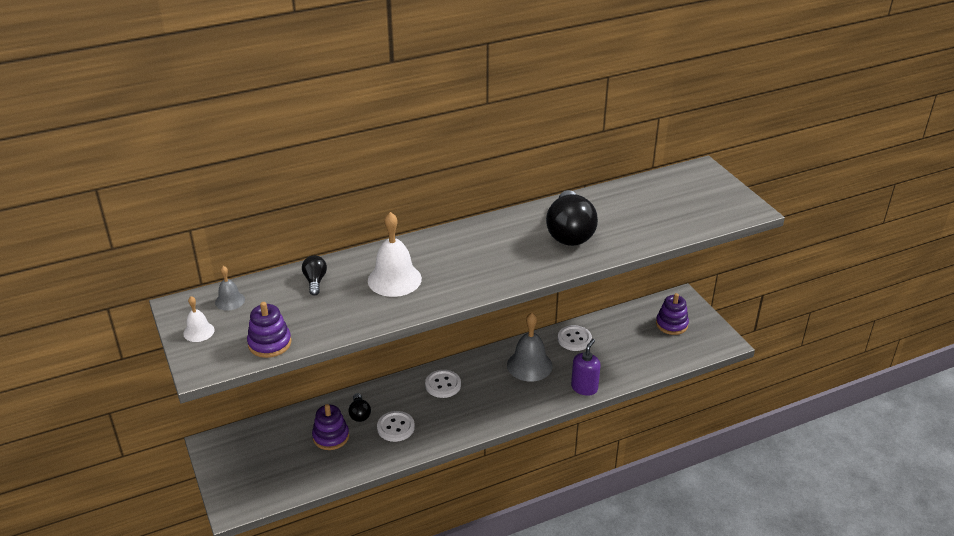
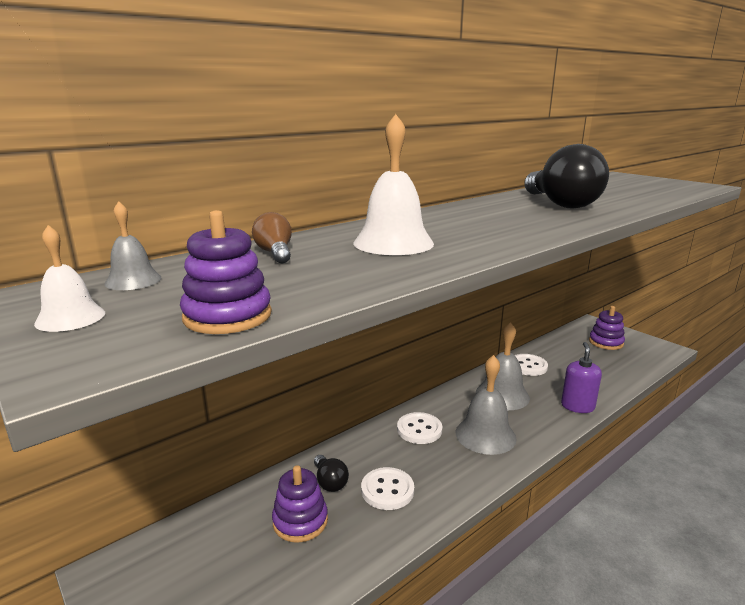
camera: 15 degrees left, 15 degrees down
(315, 281) = (275, 253): black light bulb -> brown light bulb
(491, 399) = (485, 435): none -> grey bell

